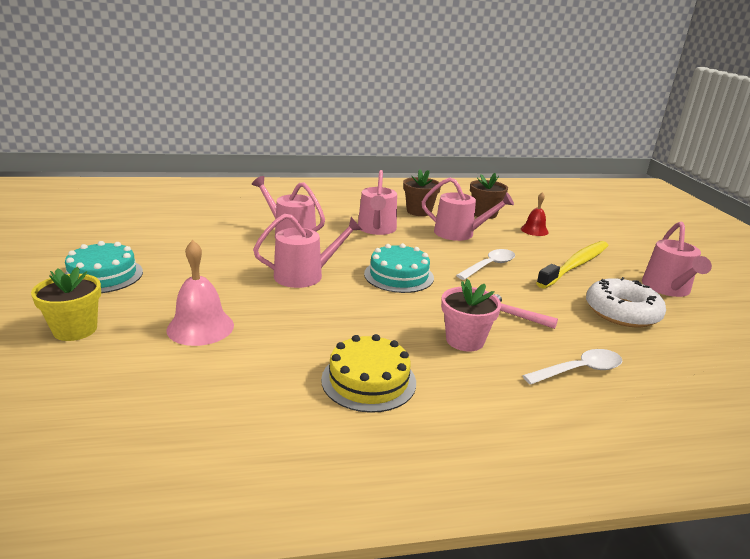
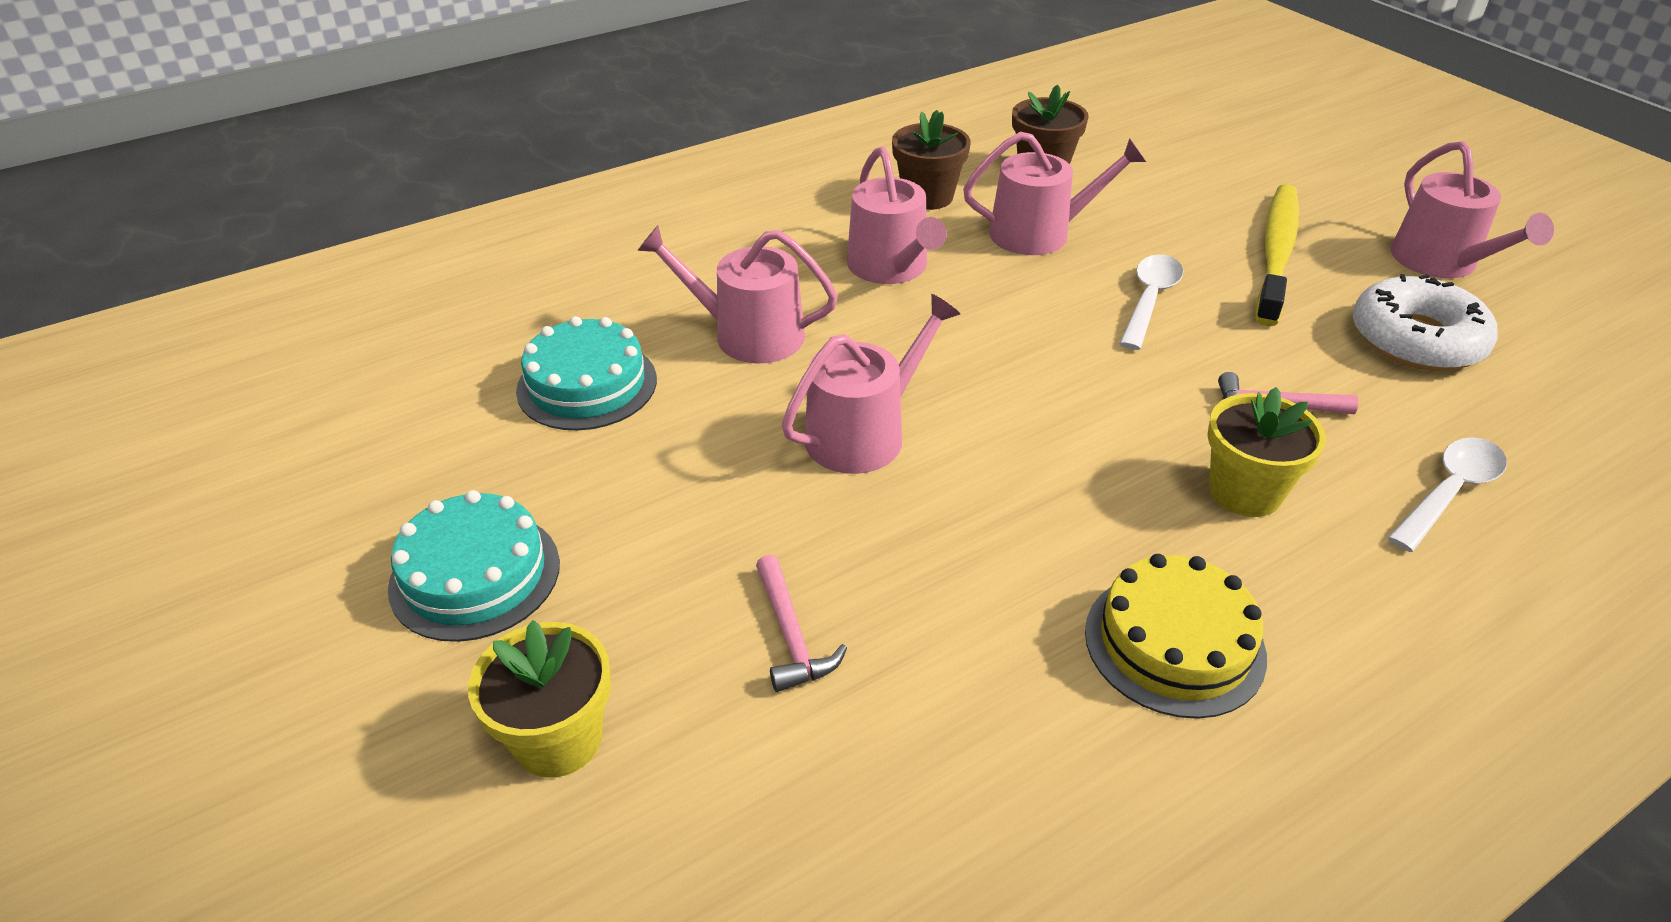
camera: 20 degrees left, 15 degrees up
(200, 327) = (791, 636): pink bell -> pink hammer
(399, 275) = (1024, 376): turquoise cake -> turquoise cake (587, 385)
(465, 340) = (1245, 492): pink flower pot -> yellow flower pot
(534, 230) = (1153, 186): red bell -> none

